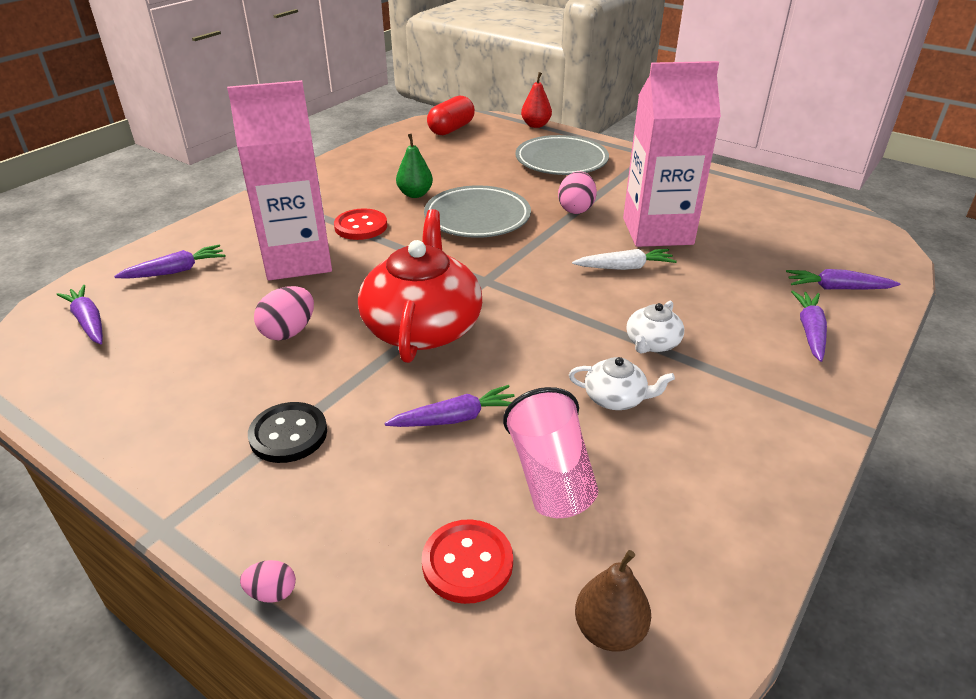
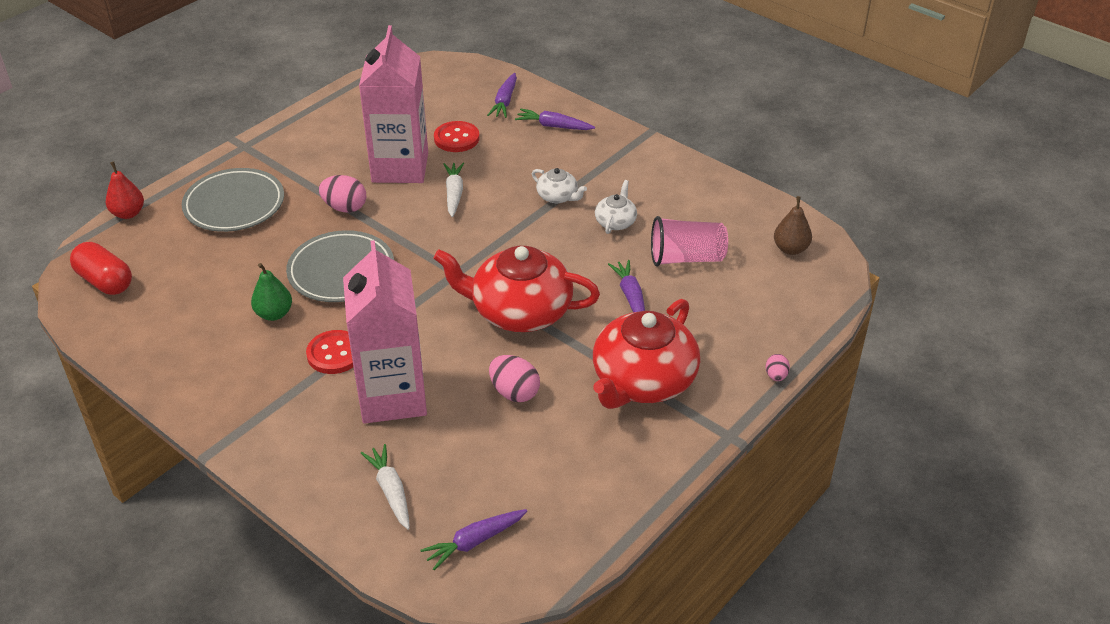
camera: 85 degrees left, 5 degrees up
(176, 271) = (391, 491): purple carrot -> white carrot
(288, 434) = (642, 381): black button -> red teapot
(467, 563) = (751, 296): red button -> red button (456, 138)

